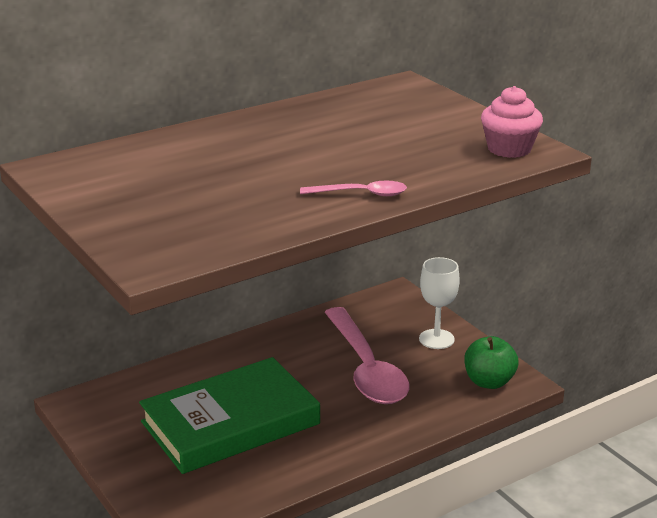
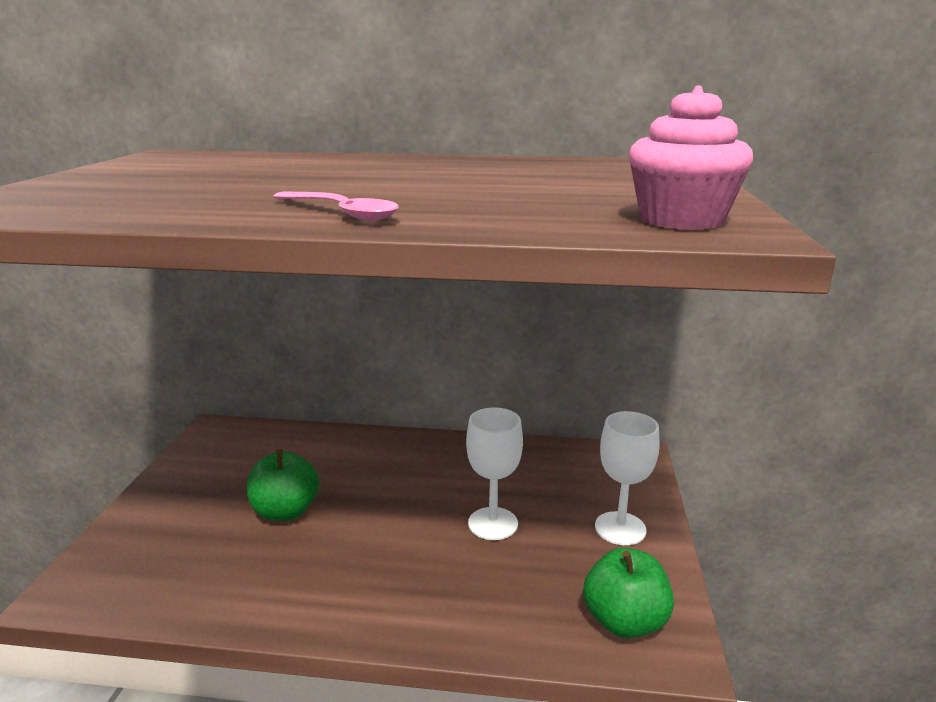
camera: 40 degrees right, 5 degrees down
(230, 423) = (285, 511): green book -> green apple
(366, 369) = (493, 523): pink spoon -> white goblet

